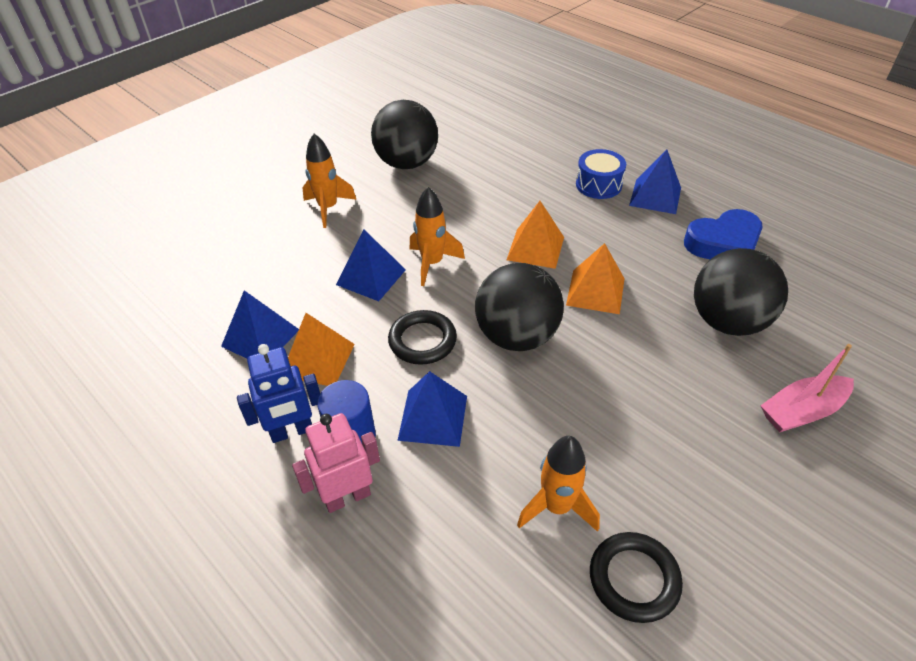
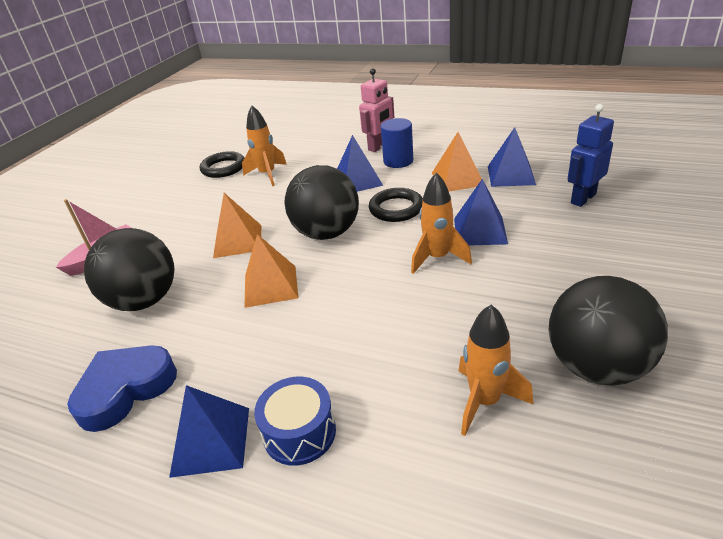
camera: 160 degrees right, 10 degrees down
(292, 431) = (434, 153): blue robot -> blue robot (582, 198)
(328, 208) = (602, 271): orange rocket -> orange rocket (485, 401)
(535, 248) = (346, 307): orange pyramid -> orange pyramid (237, 241)

